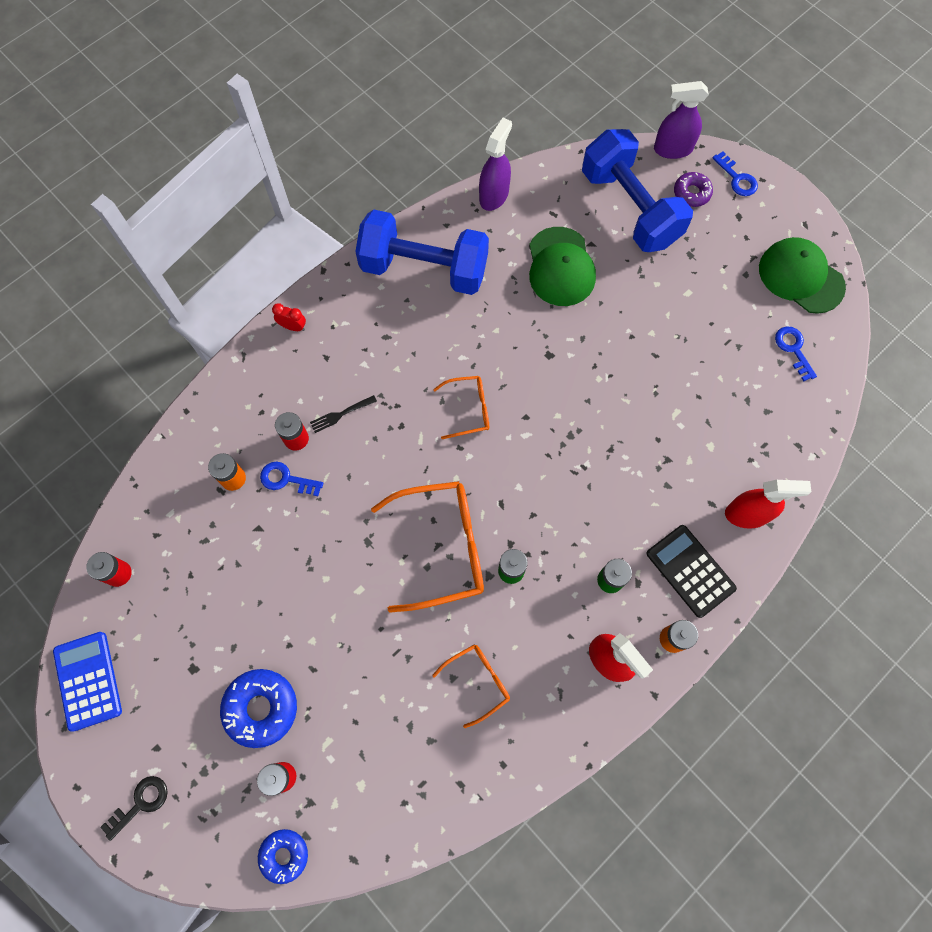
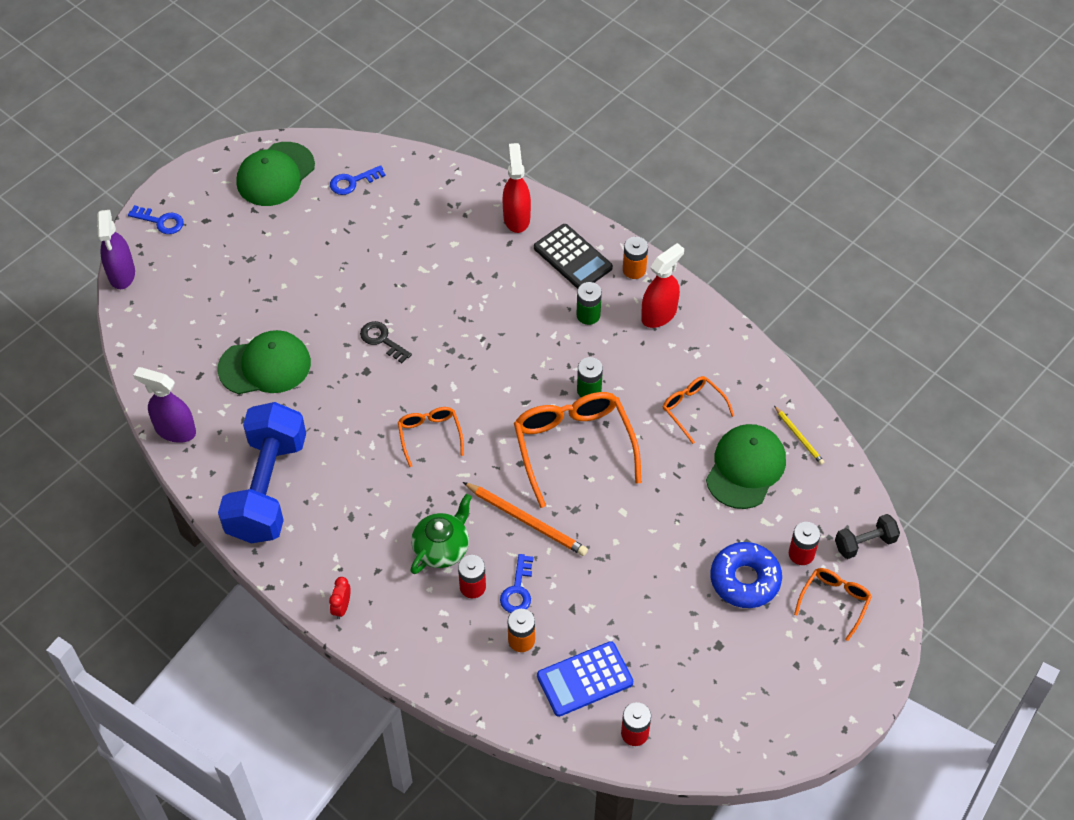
camera: 95 degrees left, 15 degrees down
(88, 681) = (745, 740): blue calculator -> blue calculator (585, 679)
(140, 803) = (847, 669): black key -> black key (382, 340)
(220, 805) = (834, 601): none -> orange glasses
(284, 855) = (865, 543): blue donut -> black dumbbell
(341, 414) = (442, 548): black fork -> green teapot
(361, 493) = (526, 520): none -> orange pencil
(396, 731) = (745, 468): none -> green cap
(430, 801) = (799, 436): none -> yellow pencil
(630, 208) = (194, 309): blue dumbbell -> none
(690, 571) = (573, 258): black calculator -> black calculator turned 90 degrees counterclockwise
(691, 193) = (177, 258): purple donut -> none
(737, 178) = (160, 221): blue key -> blue key turned 60 degrees clockwise

